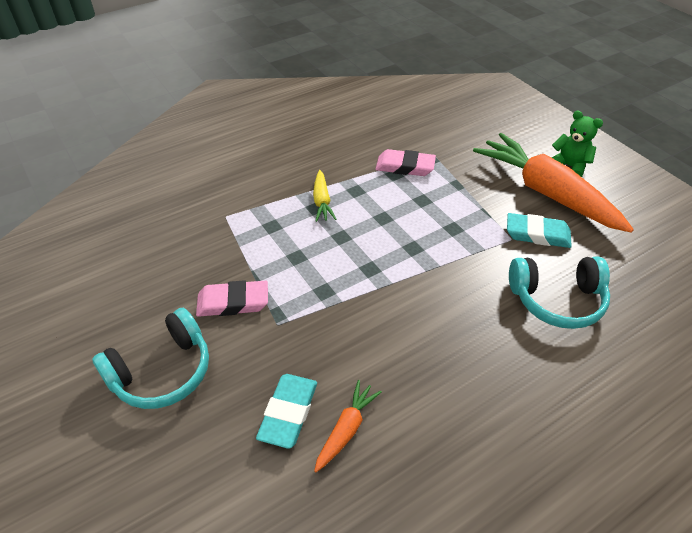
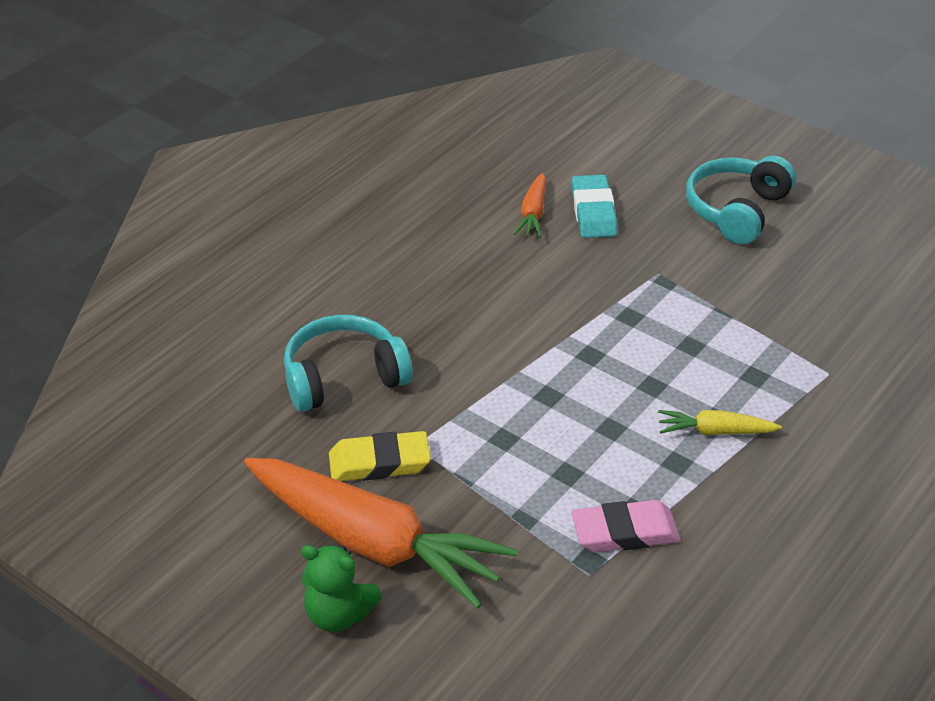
camera: 160 degrees right, 5 degrees down
(233, 302) = (724, 281): pink eraser -> none
(322, 201) = (715, 431): yellow carrot -> yellow carrot turned 60 degrees counterclockwise
(537, 234) = (379, 462): turquoise eraser -> yellow eraser

